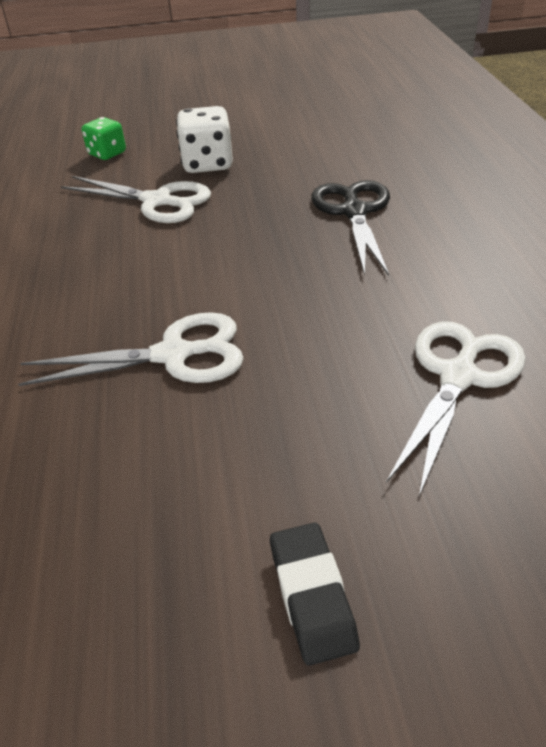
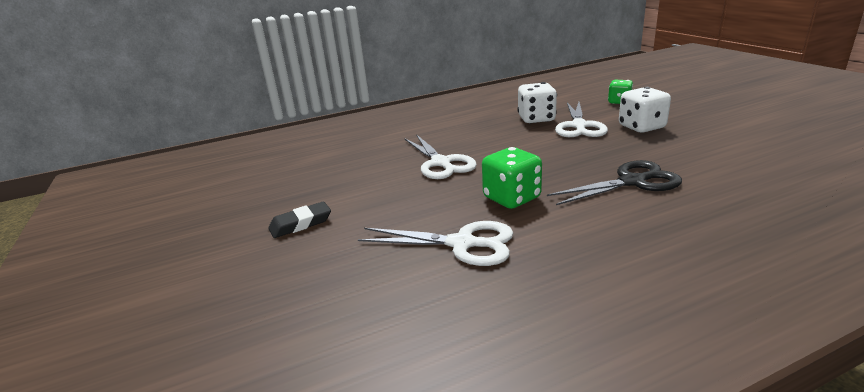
camera: 75 degrees right, 15 degrees down
(89, 227) = (536, 119): none -> white dice
(346, 307) = (511, 198): none -> green dice

